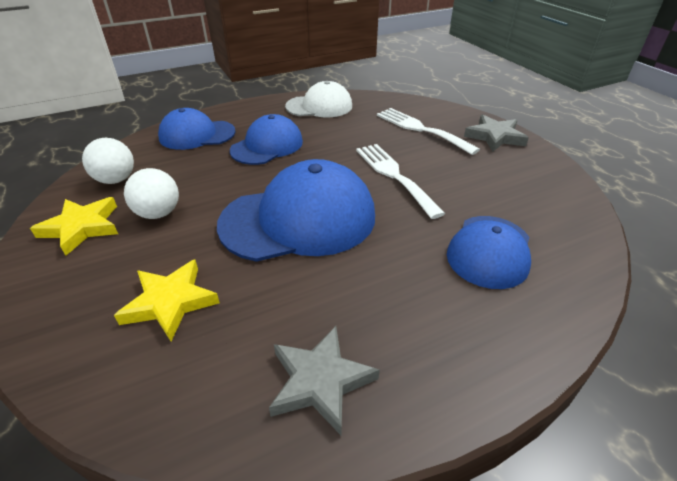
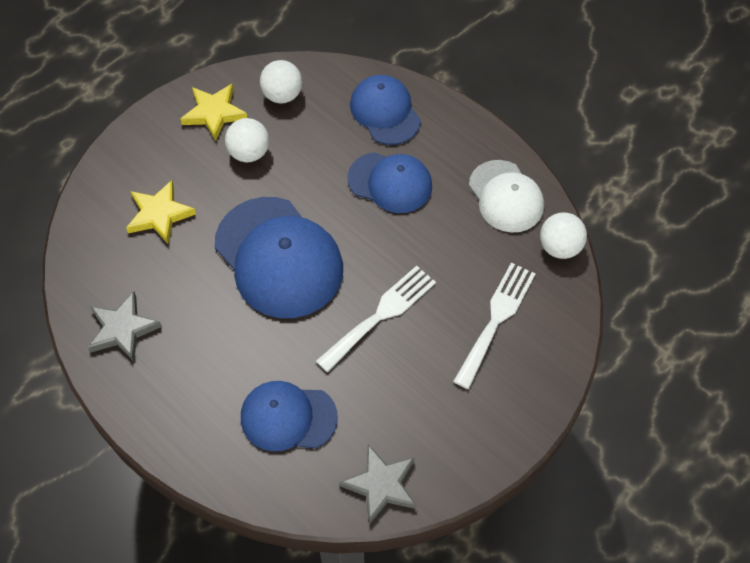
camera: 70 degrees right, 20 degrees up
(373, 98) = (559, 247): none -> white ball
(495, 136) = (514, 403): grey star -> grey star (381, 485)

